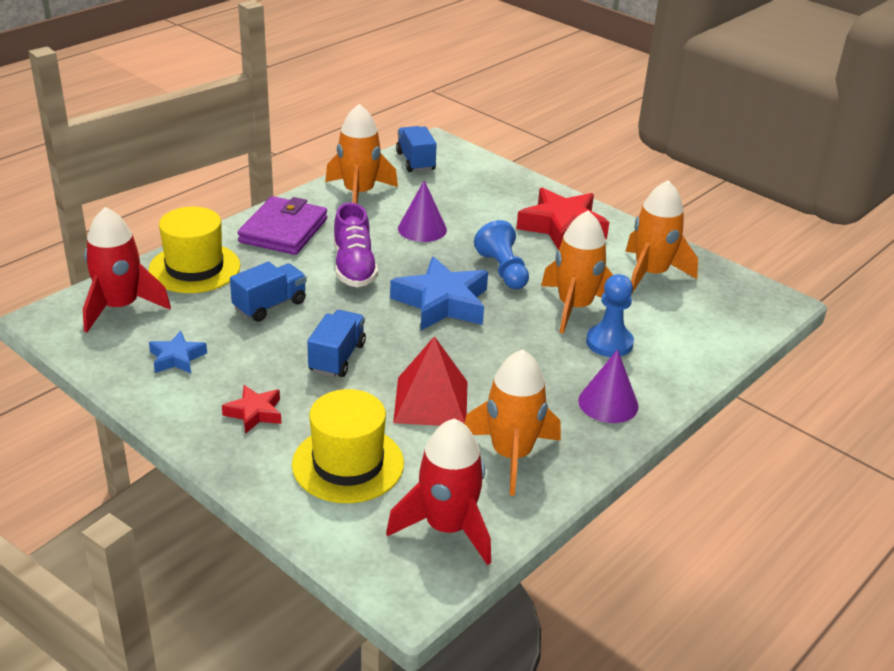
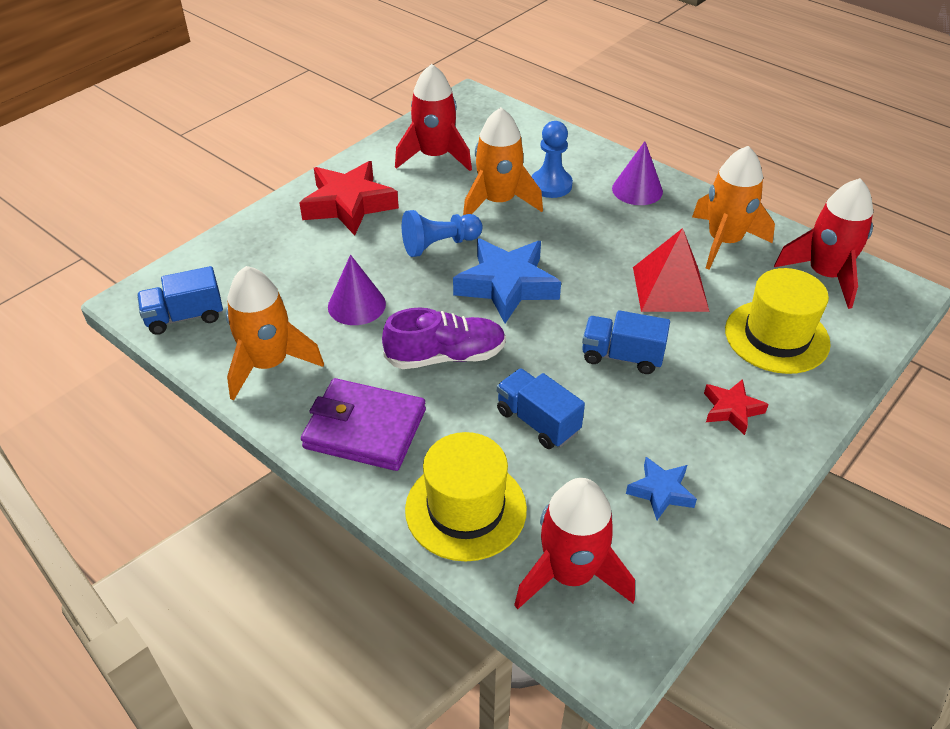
camera: 90 degrees left, 10 degrees up
(651, 274) = (434, 156): orange rocket -> red rocket

